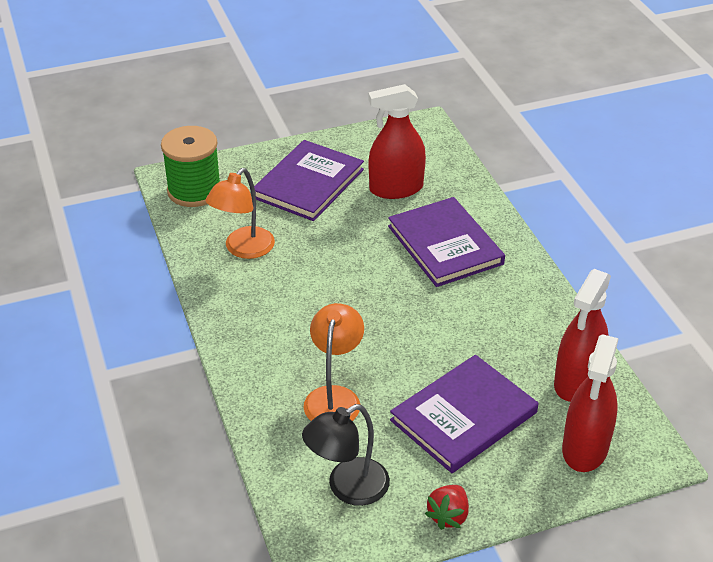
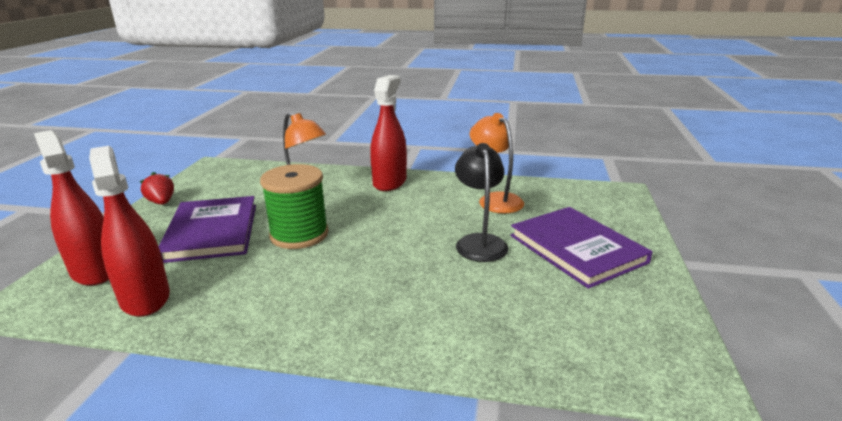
camera: 120 degrees right, 15 degrees down
(194, 191) = (594, 197): green spool -> green spool (299, 234)
(347, 488) = (234, 182): black lamp -> black lamp (479, 242)
(396, 189) = (535, 299): red spray bottle -> red spray bottle (389, 182)
(445, 245) = (407, 296): purple book -> none

